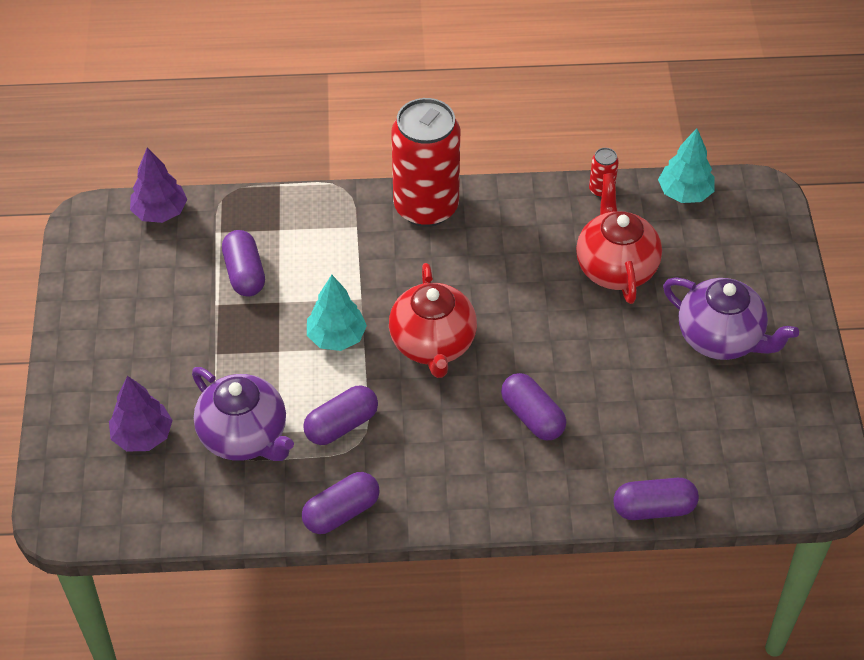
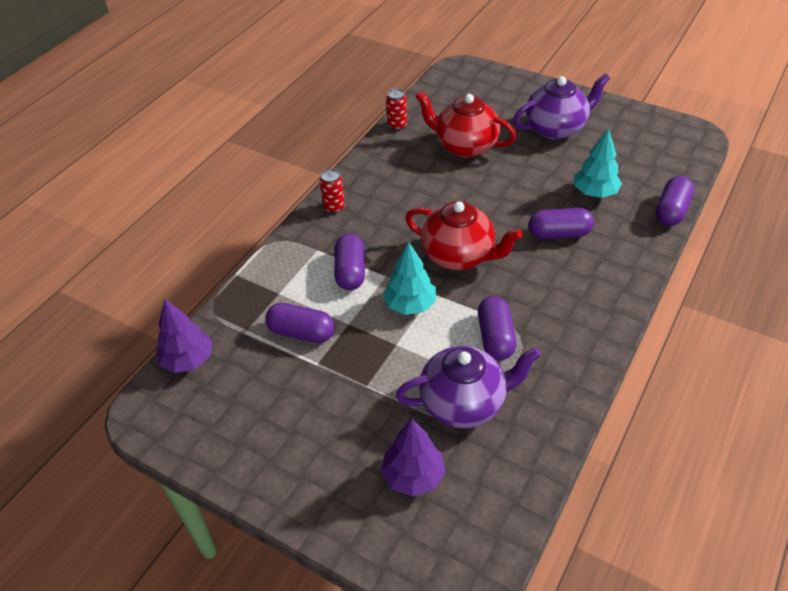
camera: 55 degrees left, 5 degrees down
(341, 512) = (578, 373): purple capsule -> purple capsule (350, 271)
(426, 207) = (334, 207): red can -> red can, size x0.40
(684, 193) = (432, 95): turquoise tree -> turquoise tree (594, 192)

